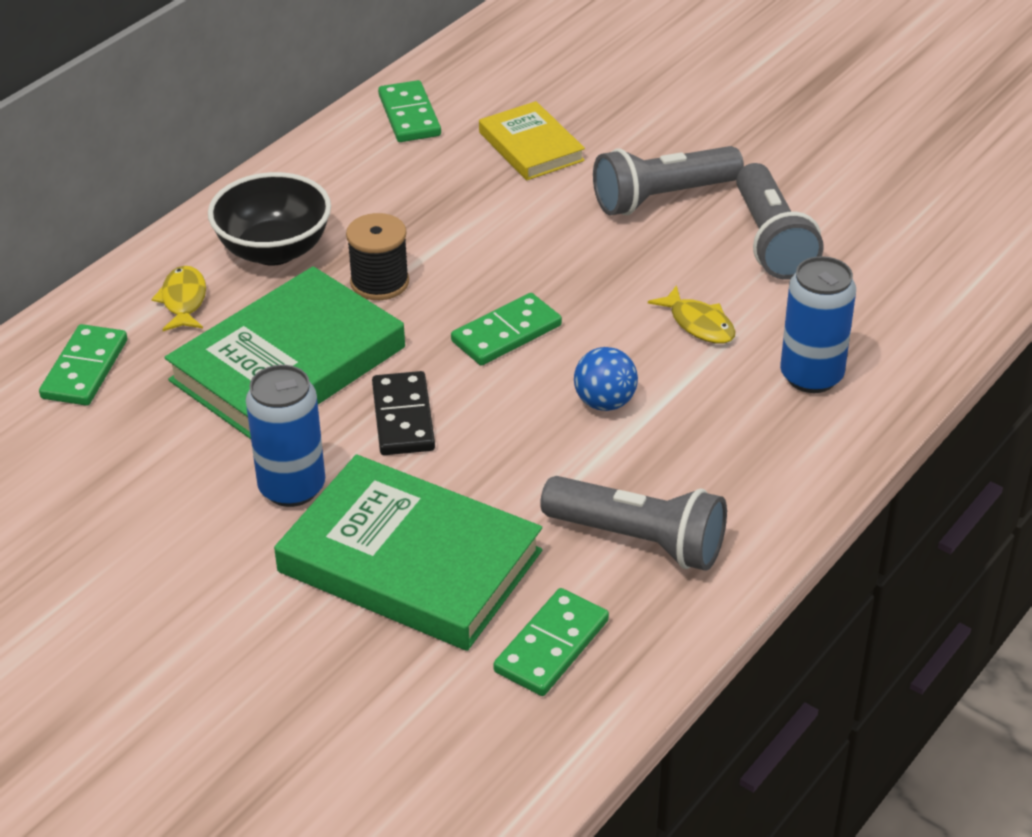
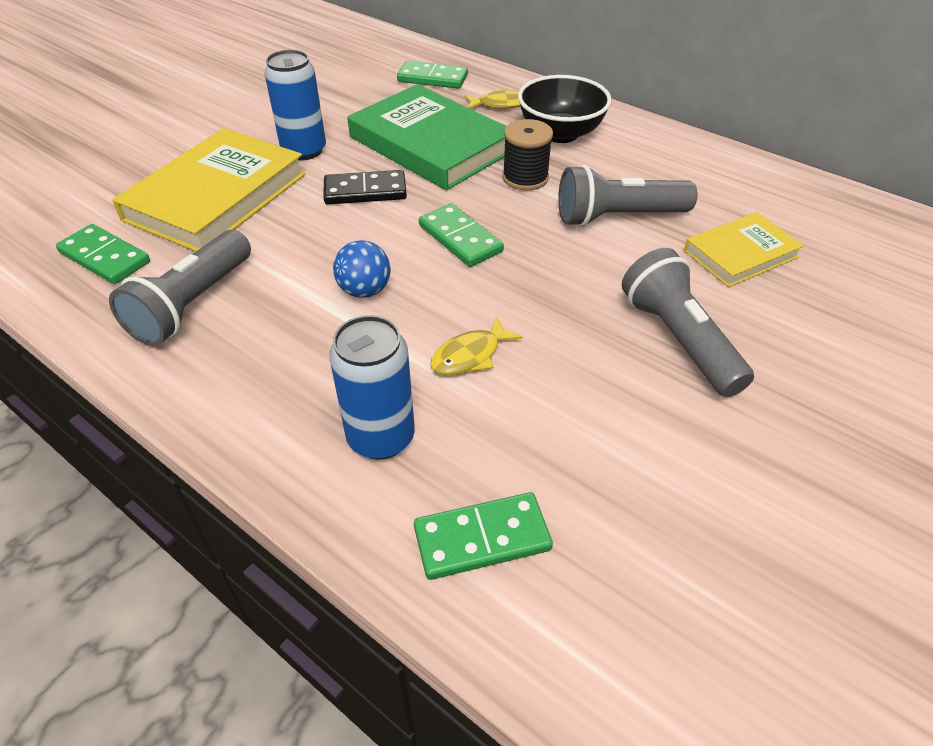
camera: 90 degrees right, 5 degrees up
(409, 115) = (763, 187): green domino -> green domino (482, 539)
(410, 561) = (216, 197): green book -> yellow book
(771, 241) = (616, 424): grey flashlight -> grey flashlight (617, 217)

